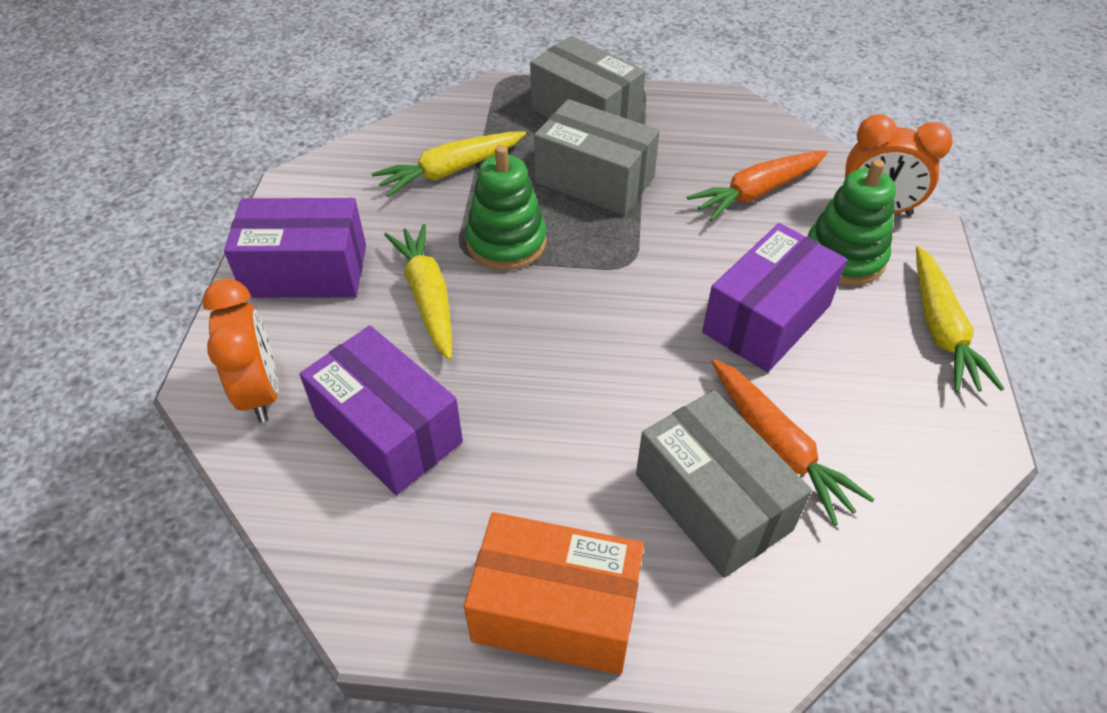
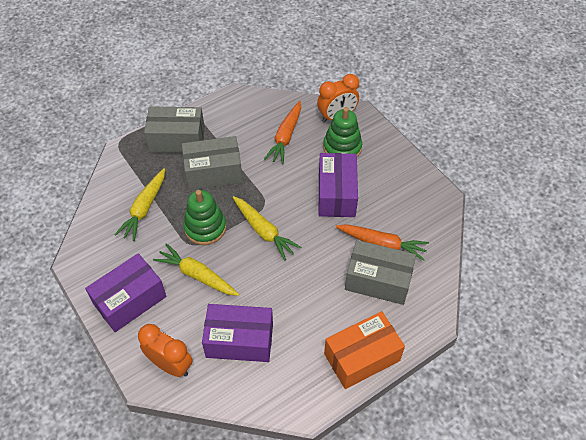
camera: 40 degrees left, 5 degrees up
(941, 329) = (398, 158): yellow carrot -> yellow carrot (263, 231)

